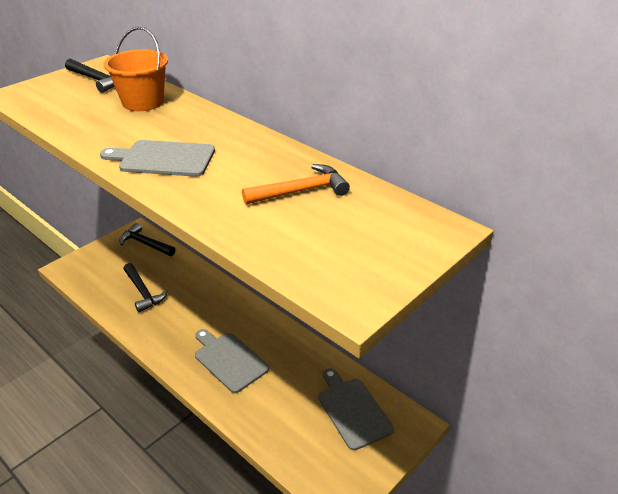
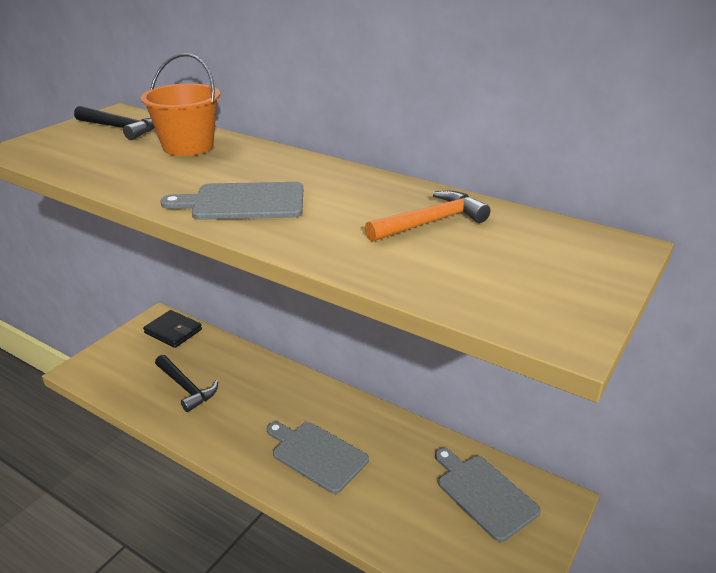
camera: 10 degrees left, 5 degrees down
(145, 244) = (173, 331): black hammer -> black wallet

